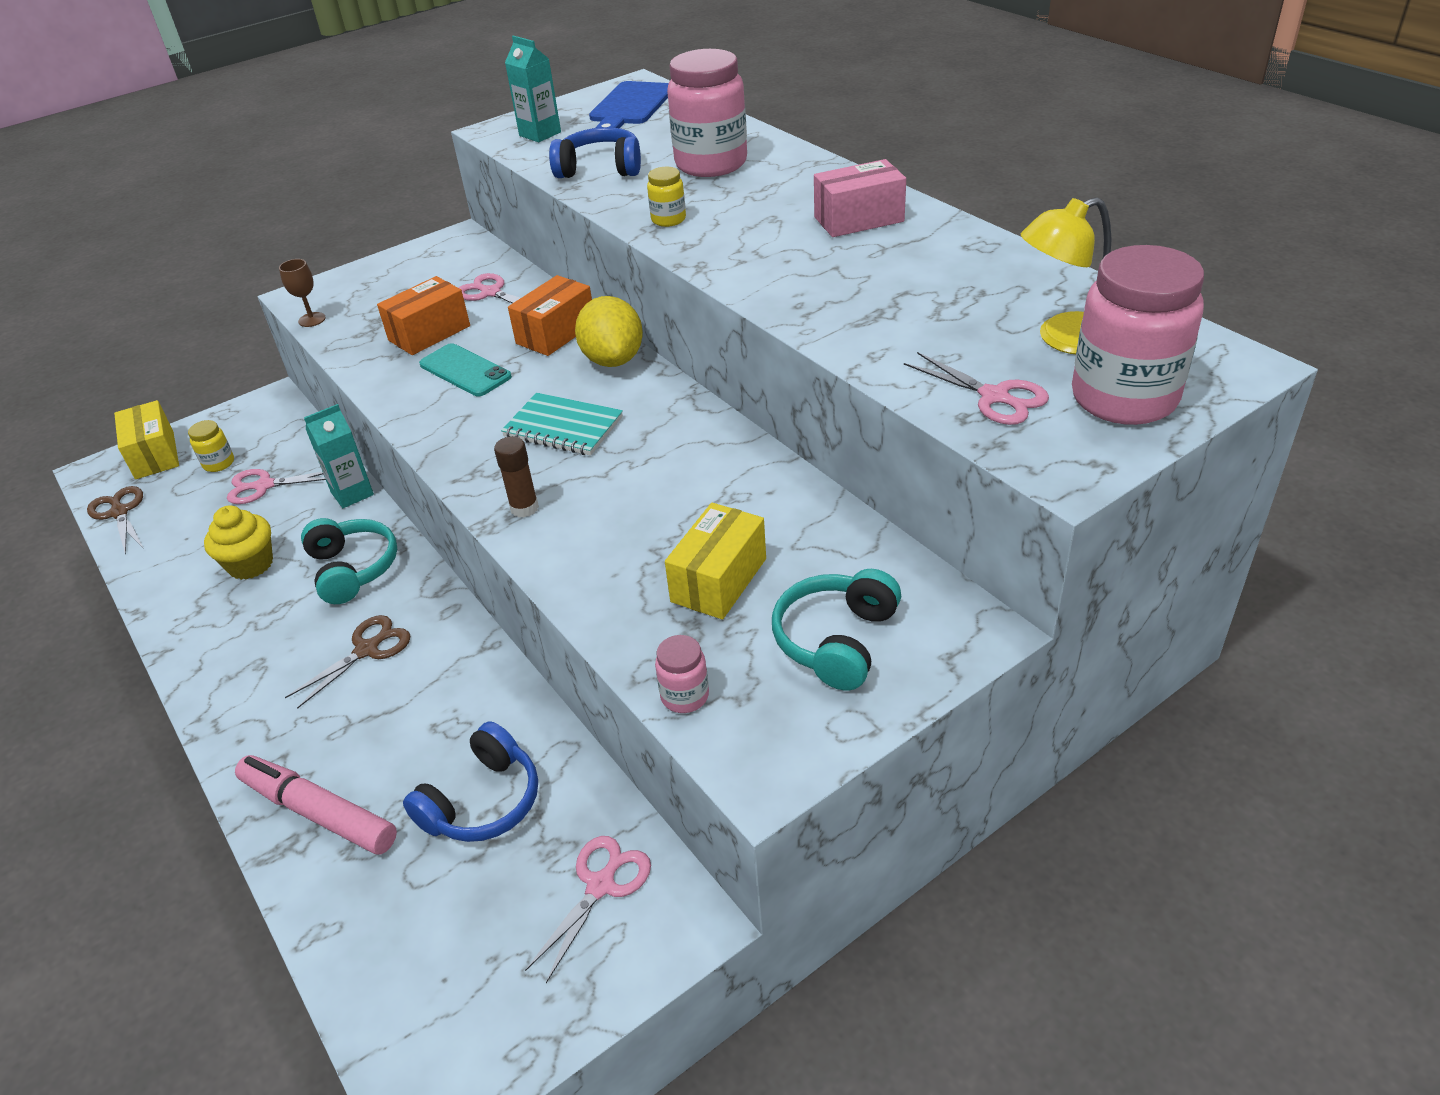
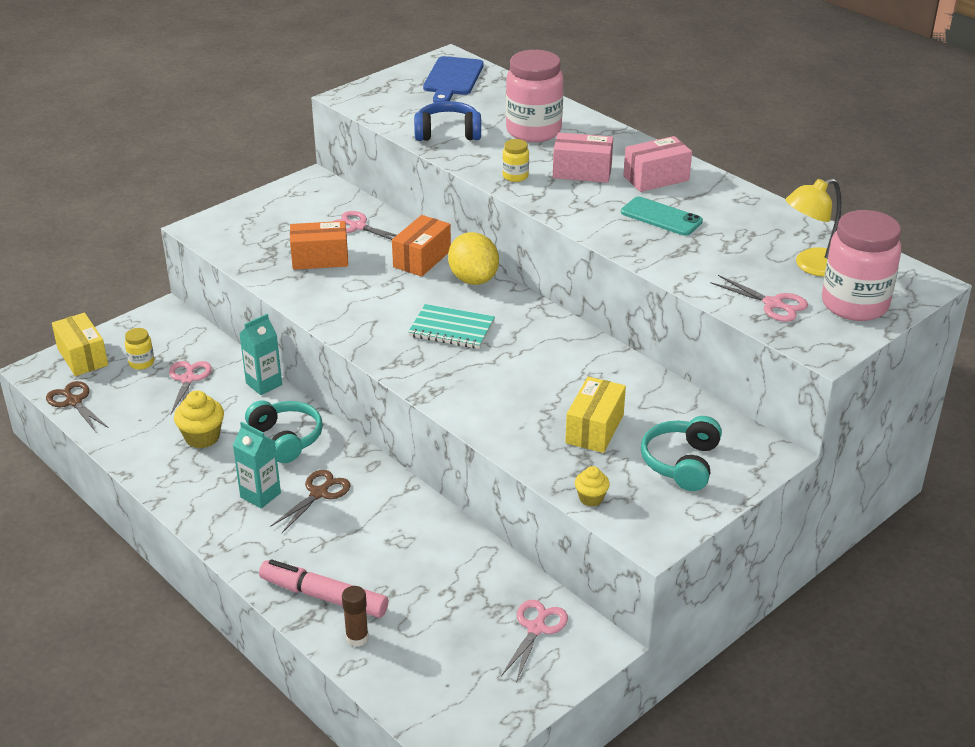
camera: 10 degrees left, 5 degrees down
(264, 486) = (188, 379): pink scissors -> pink scissors turned 105 degrees clockwise
(312, 319) = (217, 248): brown goblet -> none
(429, 333) = (320, 259): orange box -> orange box turned 45 degrees clockwise
(465, 371) = (360, 288): turquoise phone -> turquoise phone (661, 217)
(483, 801) = (439, 585): blue headphones -> none
(524, 508) = (442, 385): brown glue stick -> brown glue stick (357, 638)
(540, 134) = (387, 101): turquoise carton -> turquoise carton (260, 495)
(685, 696) = (591, 498): pink jar -> yellow cupcake
(759, 213) = (582, 172): none -> pink box

